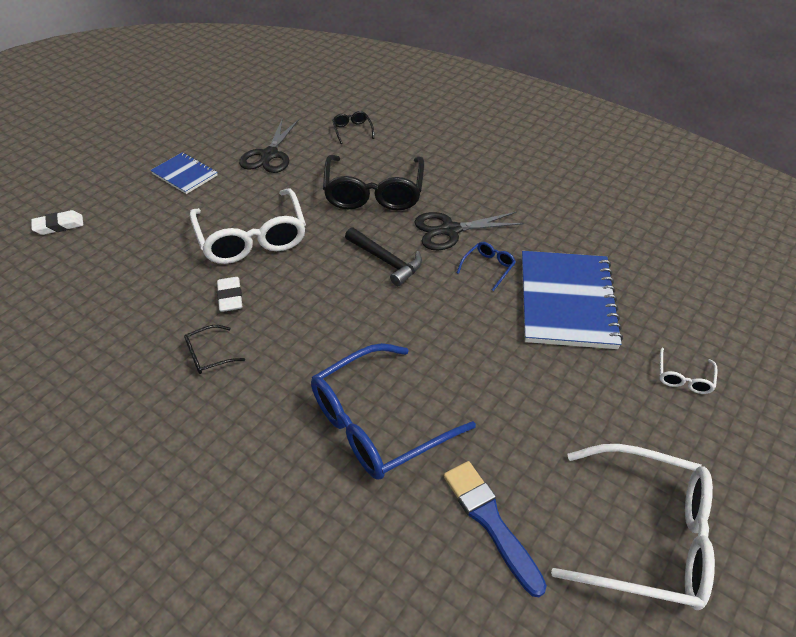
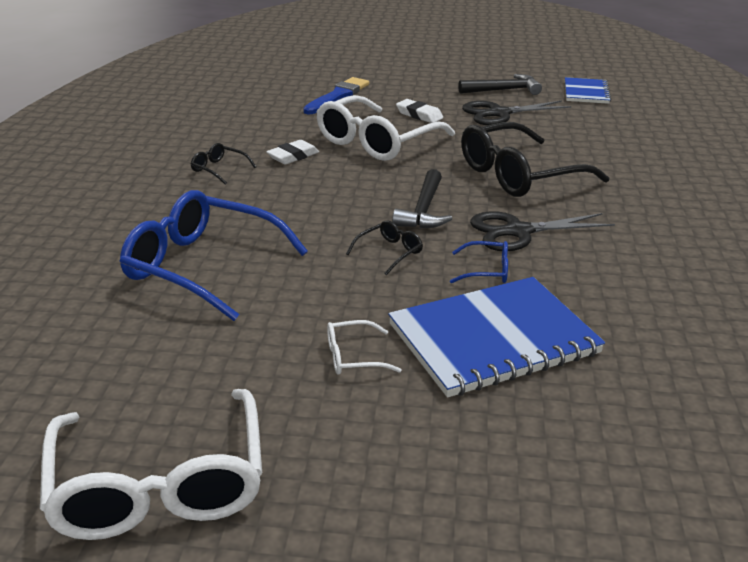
camera: 60 degrees right, 15 degrees down
(59, 226) = (302, 74): white eraser -> white eraser (419, 115)
(184, 174) = (420, 92): blue notebook -> blue notebook (586, 92)
(231, 134) = (503, 90): none -> black hammer
(352, 130) = (601, 136): black glasses -> black glasses (390, 252)
(450, 230) = (518, 232): black scissors -> black scissors turned 60 degrees counterclockwise
(490, 521) = (121, 363): blue brush -> blue brush (338, 96)
(683, 378) = (451, 471): white glasses -> white glasses (352, 357)

